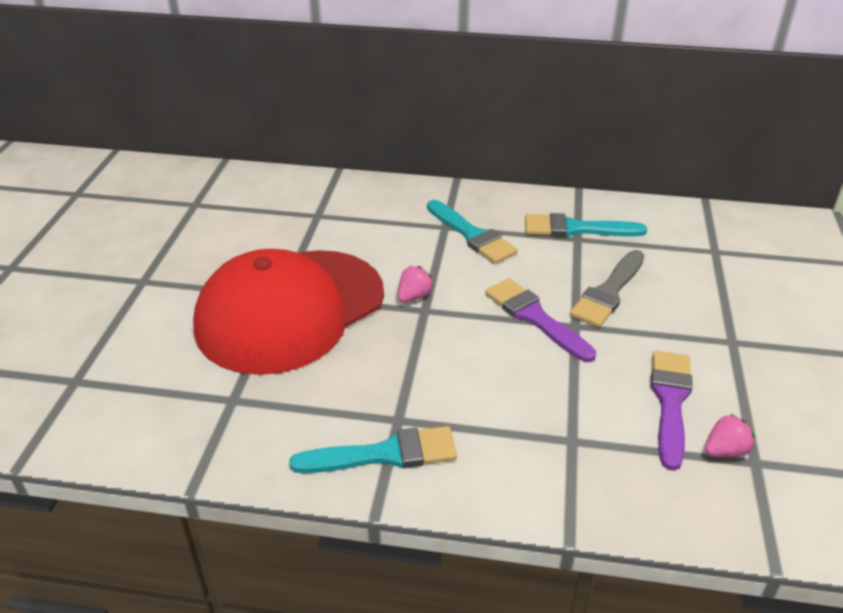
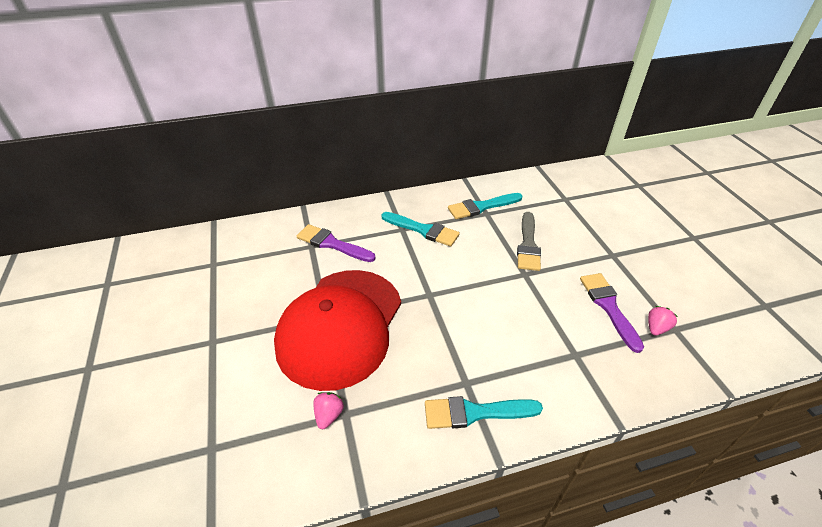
camera: 25 degrees left, 5 degrees up
(384, 454) = (475, 412): turquoise brush -> turquoise brush turned 150 degrees counterclockwise
(414, 296) = (416, 287): pink strawberry -> pink strawberry (329, 415)
(535, 317) = (499, 276): purple brush -> purple brush (332, 244)

